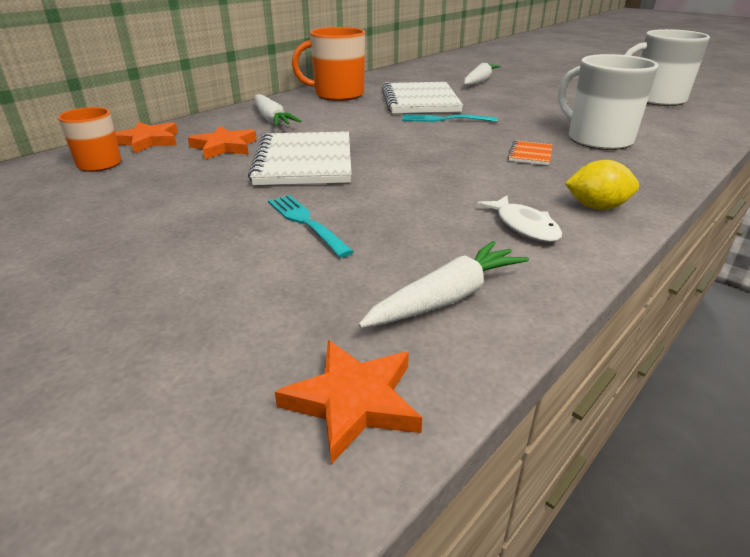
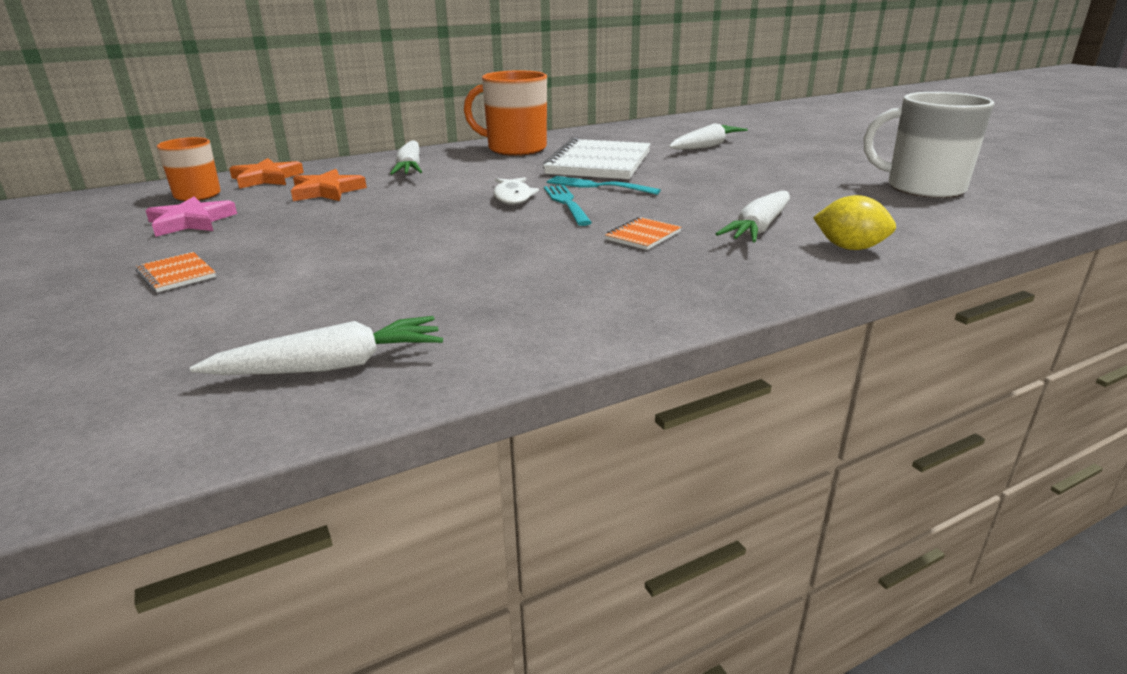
camera: 20 degrees right, 5 degrees down
(130, 190) = (191, 222): none -> pink star
(188, 242) = (176, 274): none -> orange notebook
(304, 162) = (382, 214): white notebook -> none
(306, 222) = (301, 273): turquoise fork -> turquoise fork (566, 203)
(353, 402) = (119, 437): orange star -> none
(524, 226) = (517, 311): white fish -> white fish (513, 197)
(596, 207) = (635, 304): yellow lemon -> yellow lemon (849, 248)
(597, 139) = (759, 228): white mug -> white carrot

